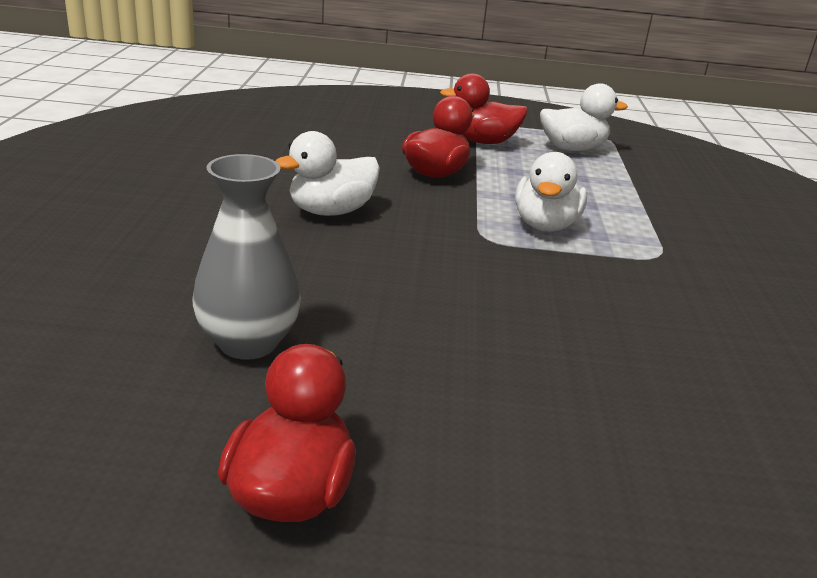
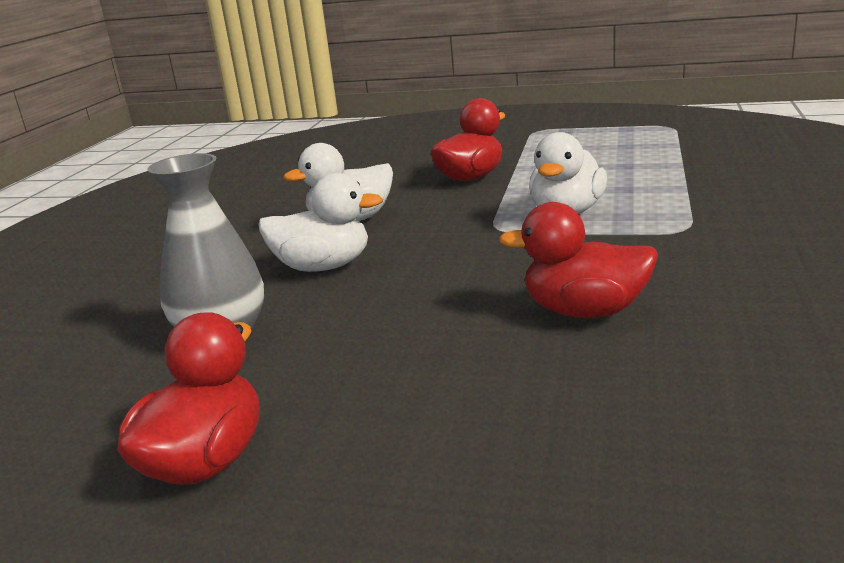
camera: 15 degrees right, 5 degrees down
(482, 142) = (531, 145): red duck -> red duck (584, 311)
(572, 149) = (627, 140): white duck -> white duck (323, 267)

